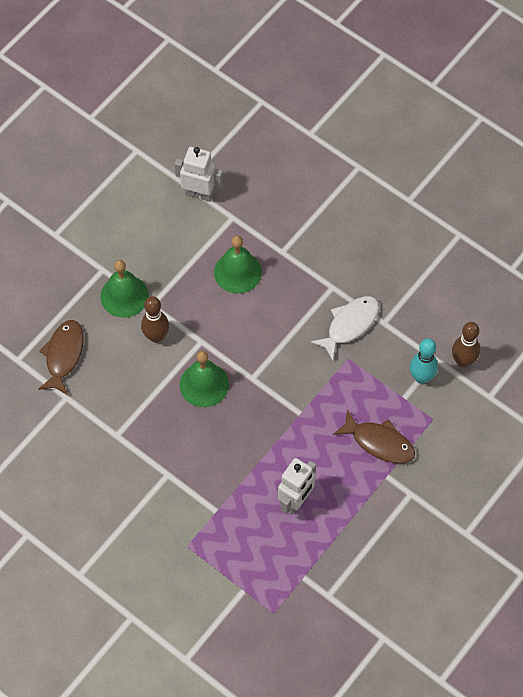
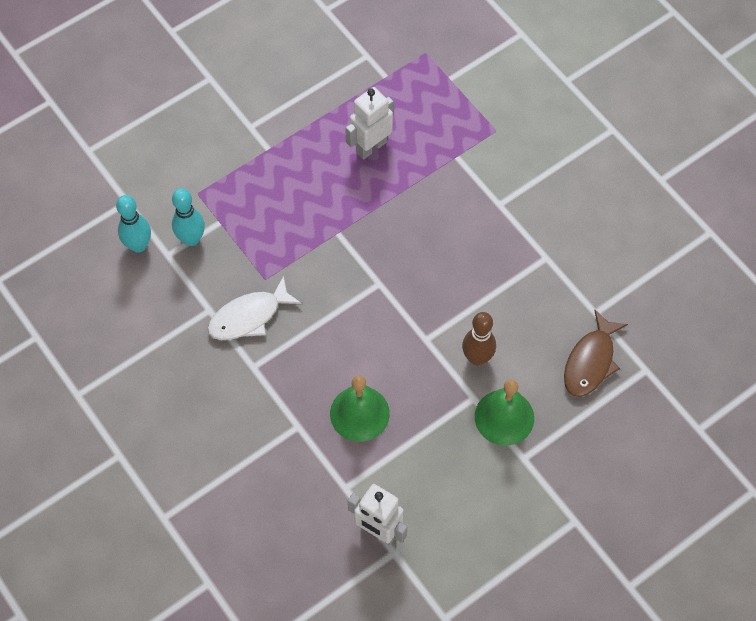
camera: 165 degrees left, 0 degrees up
(204, 384) = (435, 289): green bell -> none
(379, 442) = (263, 183): brown fish -> none
(463, 361) = (138, 245): brown bowling pin -> turquoise bowling pin

